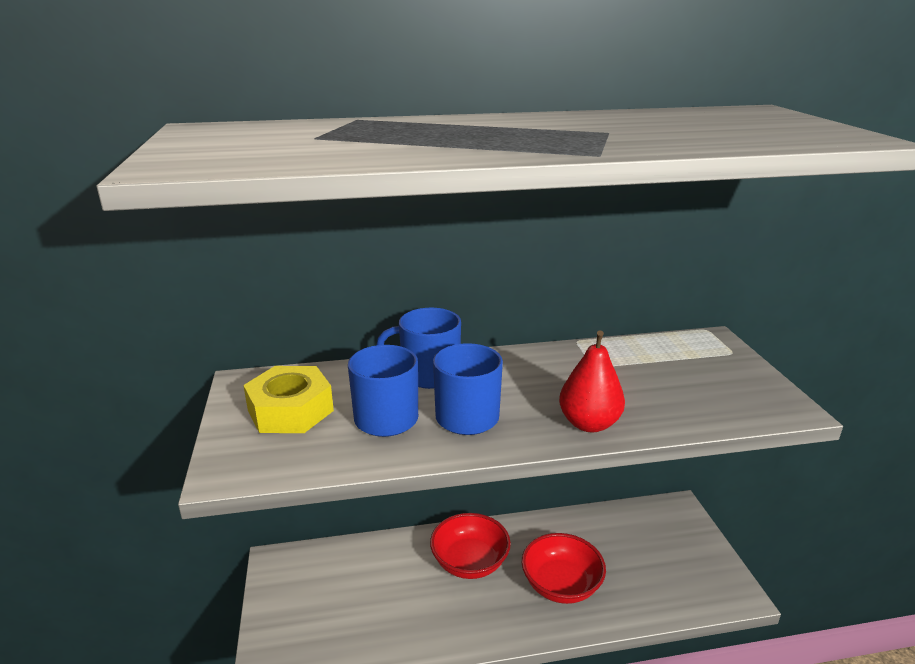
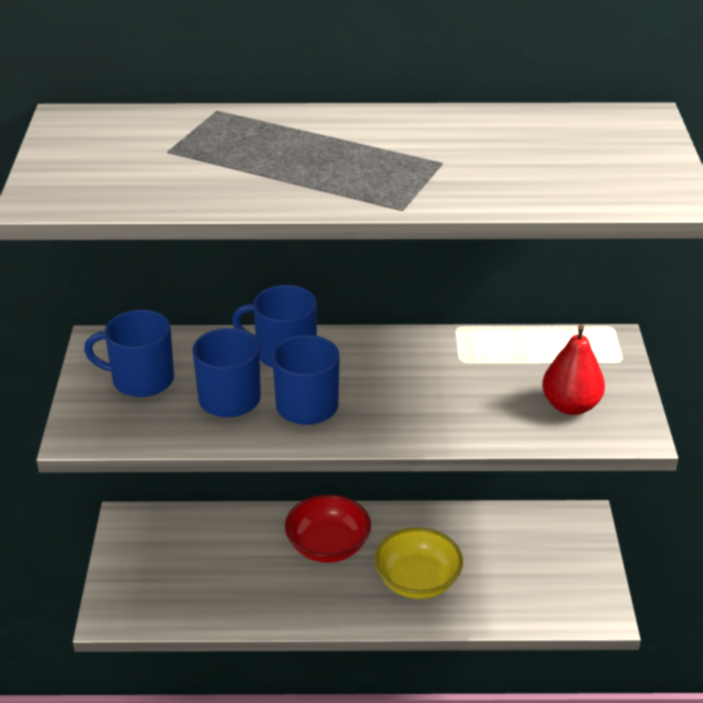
camera: 10 degrees right, 10 degrees up
(290, 410) = (141, 379): yellow nut -> blue mug
(561, 585) = (417, 581): red bowl -> yellow bowl
(589, 424) = (422, 426): red pear -> red pear (570, 406)

